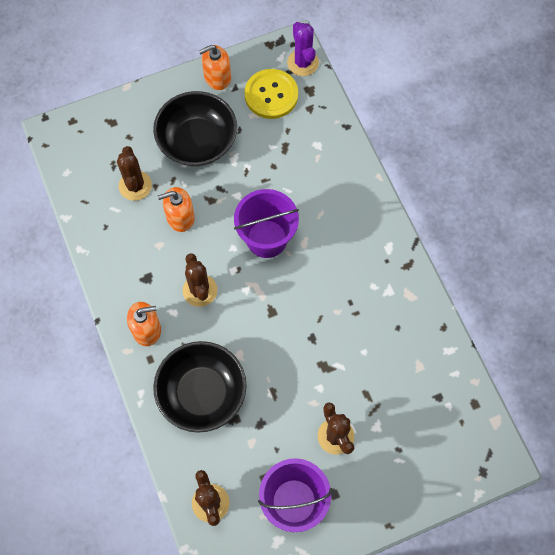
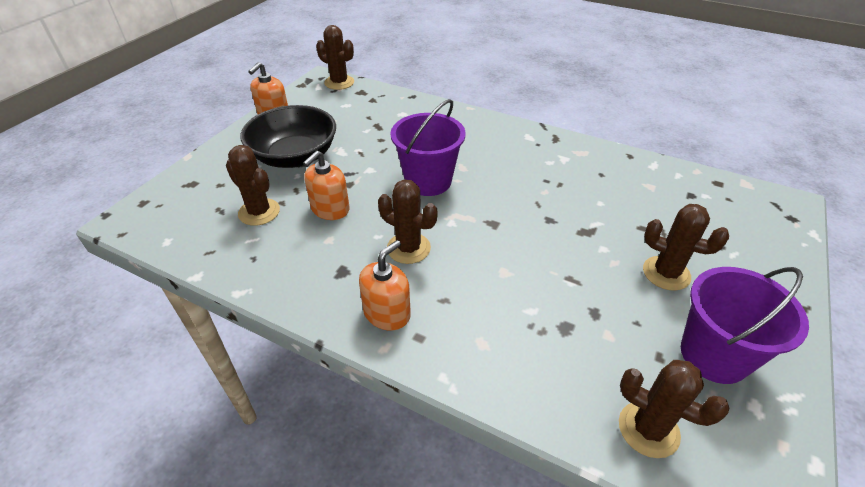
camera: 40 degrees left, 25 degrees down
(202, 393) = (508, 328): black bowl -> none
(271, 95) = (332, 106): yellow button -> none
(303, 63) = (339, 82): purple cactus -> brown cactus

